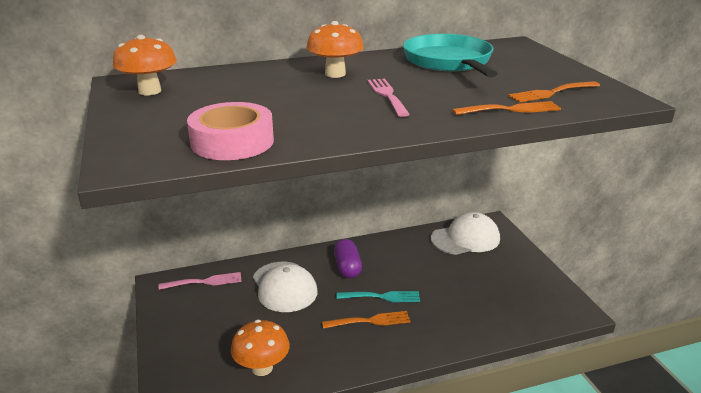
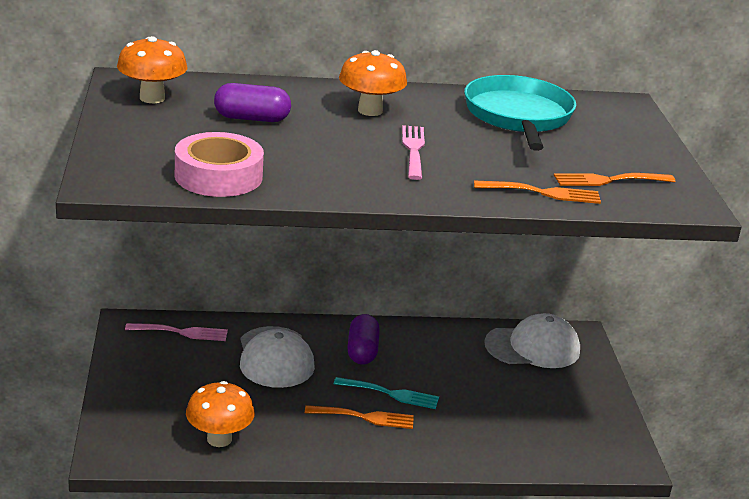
camera: 10 degrees right, 0 degrees up
(242, 93) = (252, 118): none -> purple capsule

